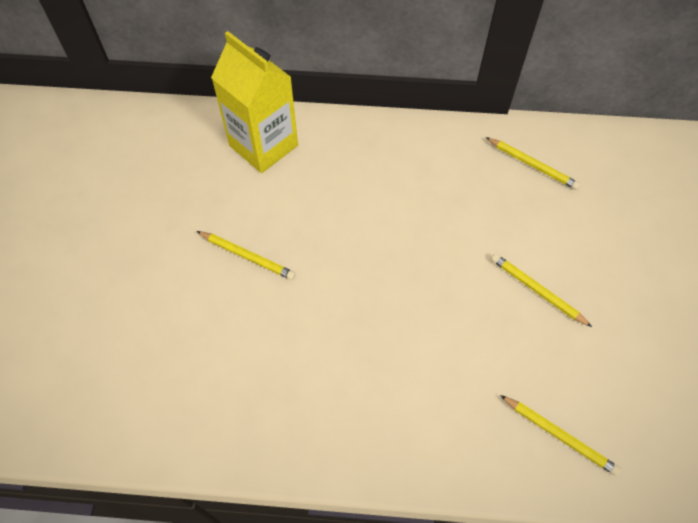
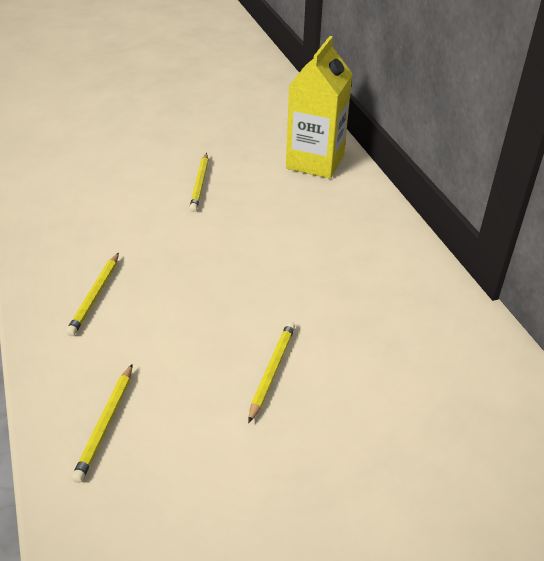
camera: 65 degrees right, 20 degrees down
(532, 165) = (437, 334): yellow pencil -> yellow pencil (95, 296)

